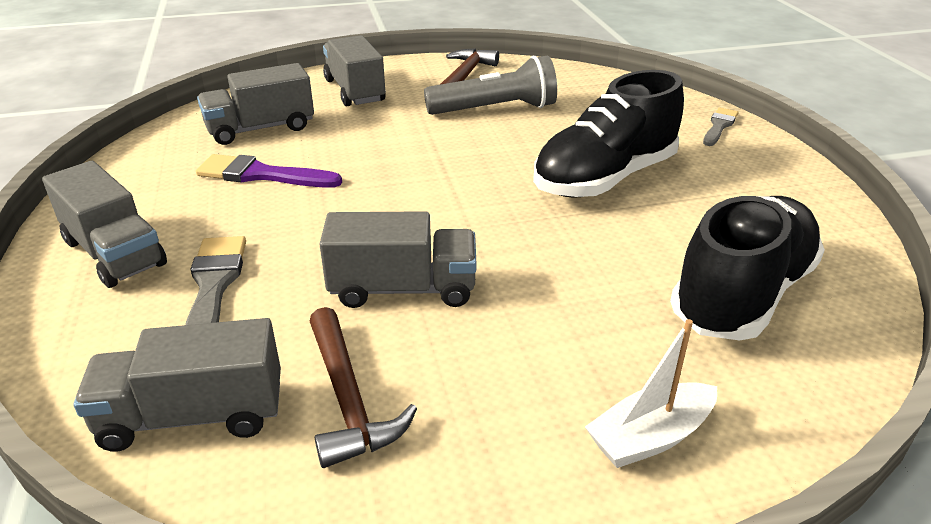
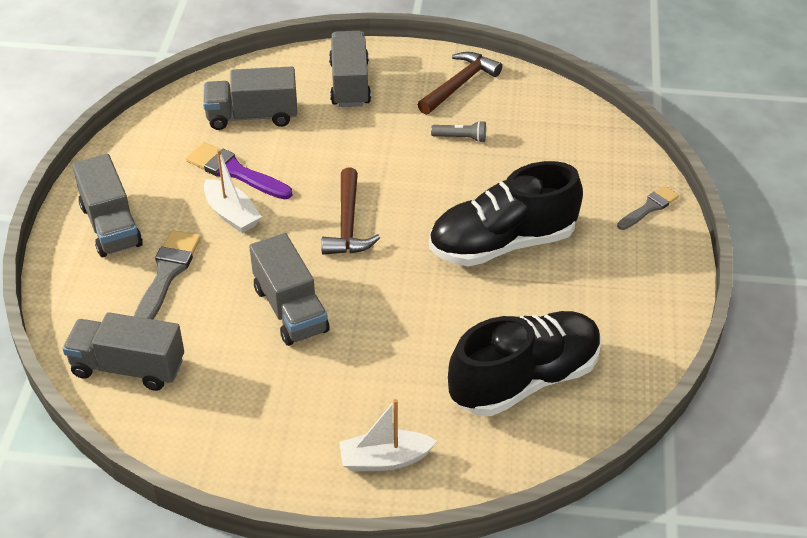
camera: 20 degrees right, 10 degrees up
(276, 212) = (231, 214): none -> white boat
(348, 399) = (220, 383): brown hammer -> brown hammer (348, 224)
(403, 289) = (290, 309): grey truck -> grey truck turned 45 degrees clockwise
(495, 109) = (461, 138): grey flashlight -> grey flashlight, size x0.46

